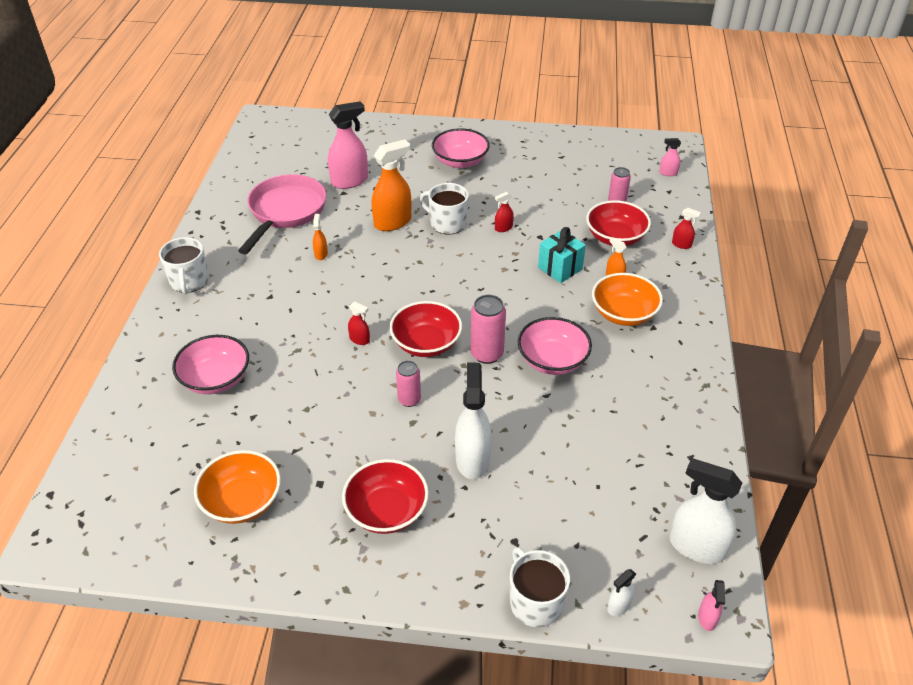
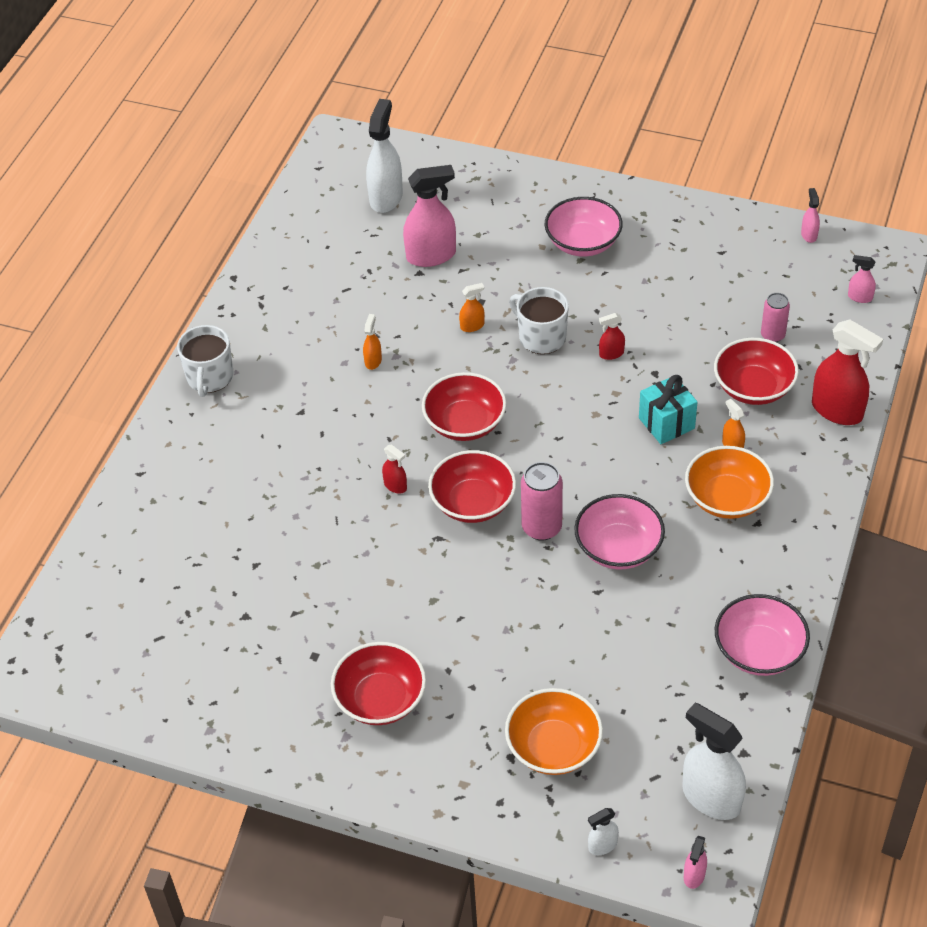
camera: 15 degrees right, 5 degrees up
(216, 379) = (221, 511): pink bowl -> pink bowl (759, 651)
(242, 501) = (228, 662): orange bowl -> orange bowl (553, 747)
(285, 212) = (341, 293): pink pan -> none
(393, 222) = (472, 326): orange spray bottle -> orange spray bottle, size x0.48
(404, 287) = (465, 423): none -> red bowl
(409, 400) = (436, 572): pink can -> none
(472, 459) = (490, 655): white spray bottle -> white spray bottle (386, 198)
(535, 602) = (514, 825): white mug -> none
(618, 140) = (809, 235): none -> pink spray bottle
(681, 244) = (837, 410): red spray bottle -> red spray bottle, size x2.10

